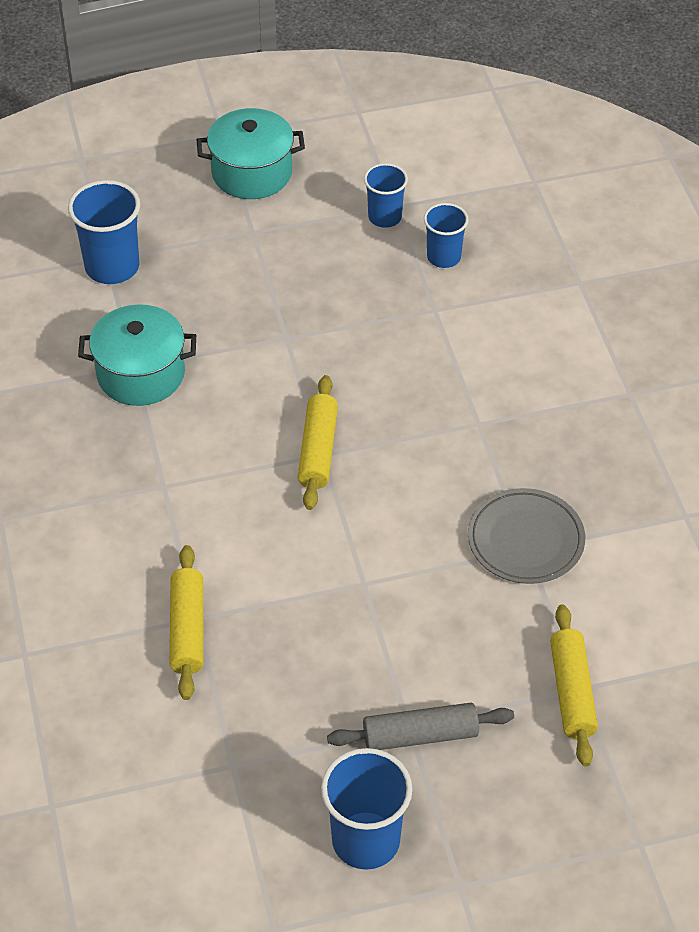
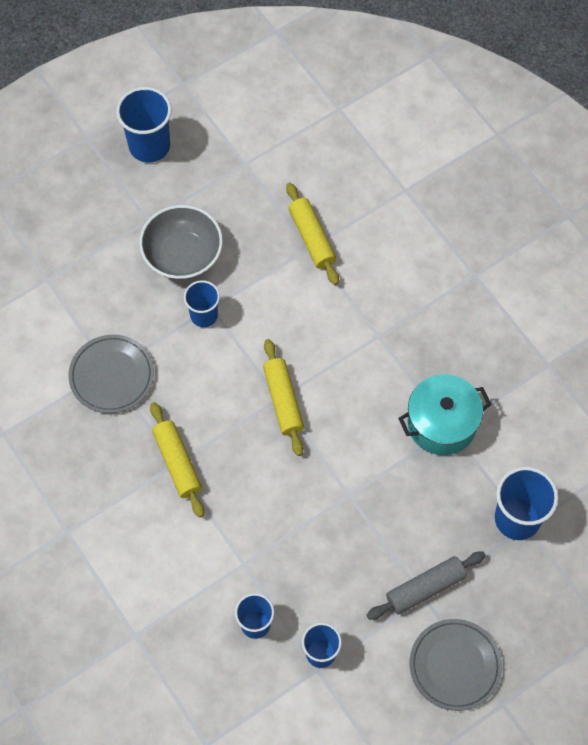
camera: 160 degrees right, 15 degrees up
(252, 173) = (455, 665): turquoise pot -> grey plate
(376, 661) = (183, 255): none -> grey bowl
(377, 576) = (204, 315): none -> blue cup
(420, 735) = (138, 217): grey rolling pin -> grey rolling pin (425, 588)
(571, 692) = (52, 275): yellow rolling pin -> yellow rolling pin (177, 463)

